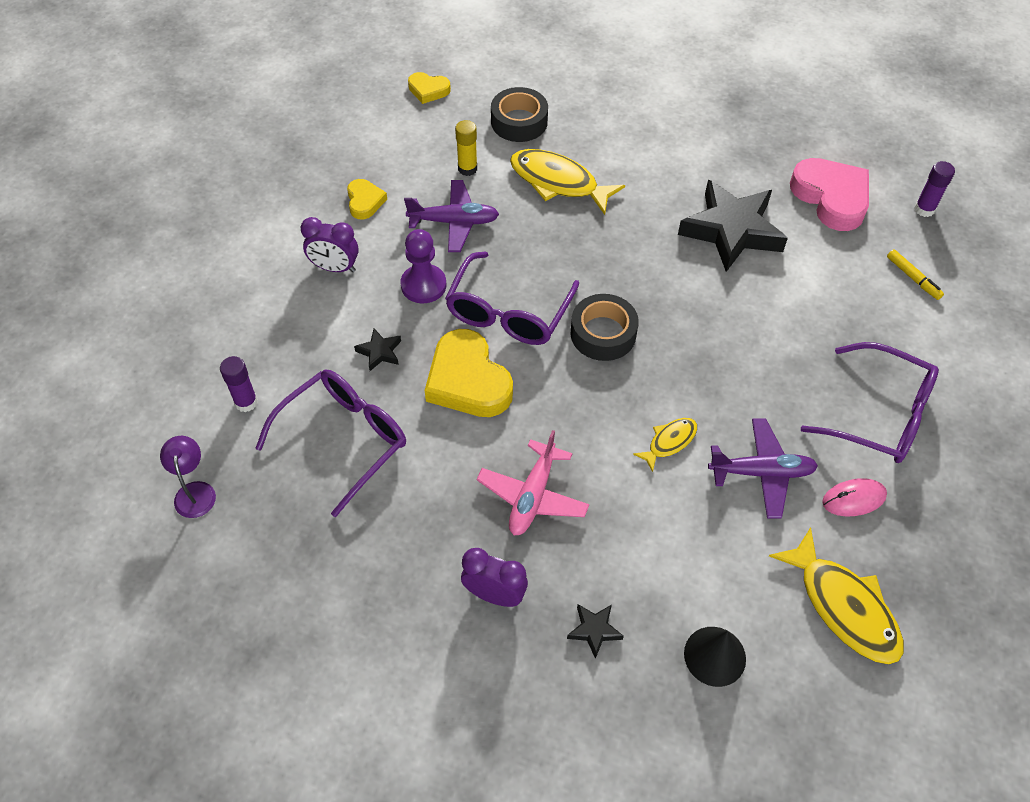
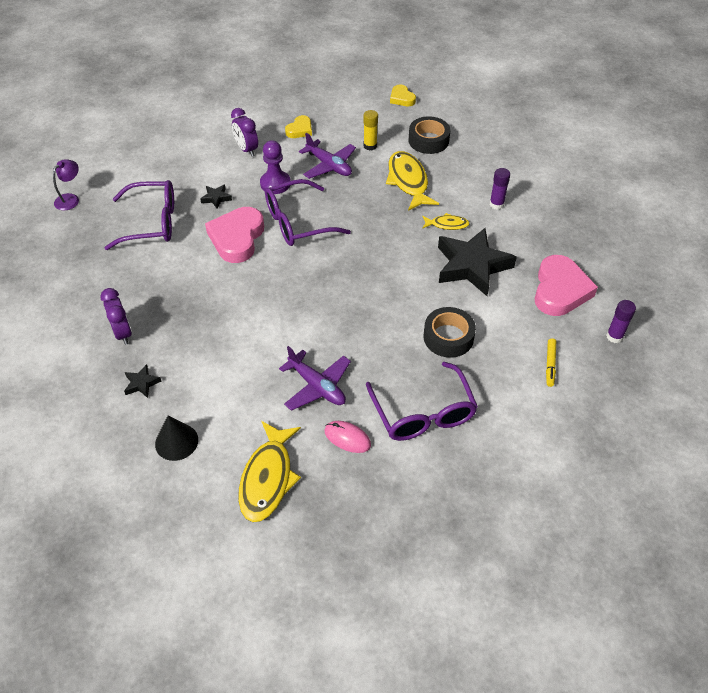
camera: 45 degrees right, 5 degrees down
(246, 402) = (135, 179): purple glue stick -> purple glue stick (496, 204)
(468, 381) = (237, 238): yellow heart -> pink heart
(533, 496) = (196, 307): pink plane -> none
(603, 334) = (330, 264): black tape -> black tape (448, 337)
(669, 442) = (291, 336): yellow fish -> yellow fish (447, 224)

